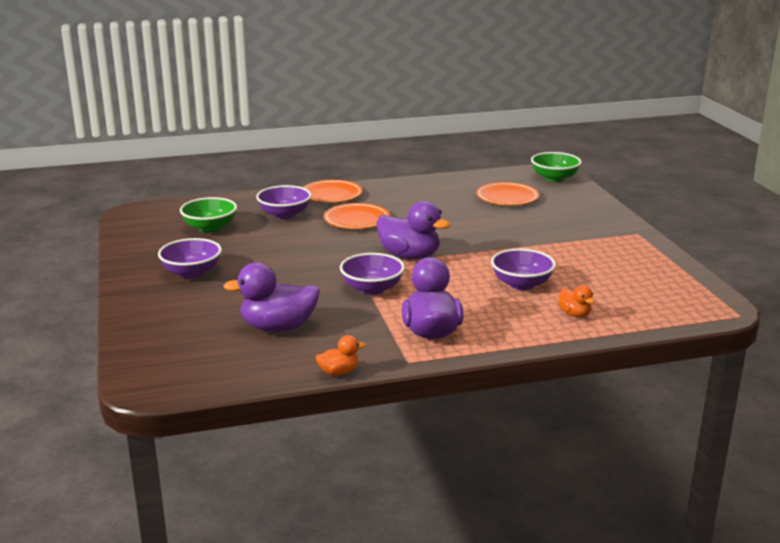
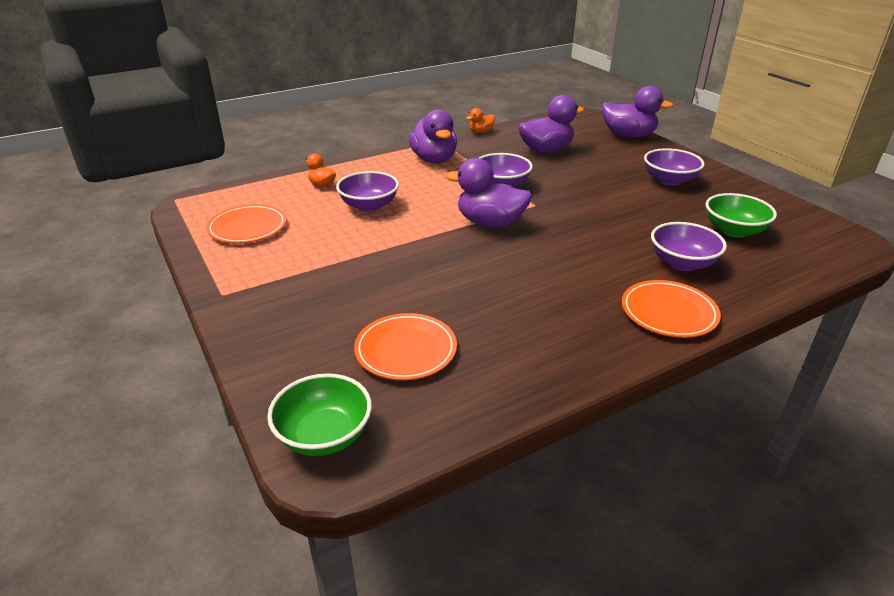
camera: 165 degrees right, 10 degrees up
(143, 336) = (628, 136): none -> purple duck
(356, 220) = (588, 267): orange plate -> orange plate (248, 228)

